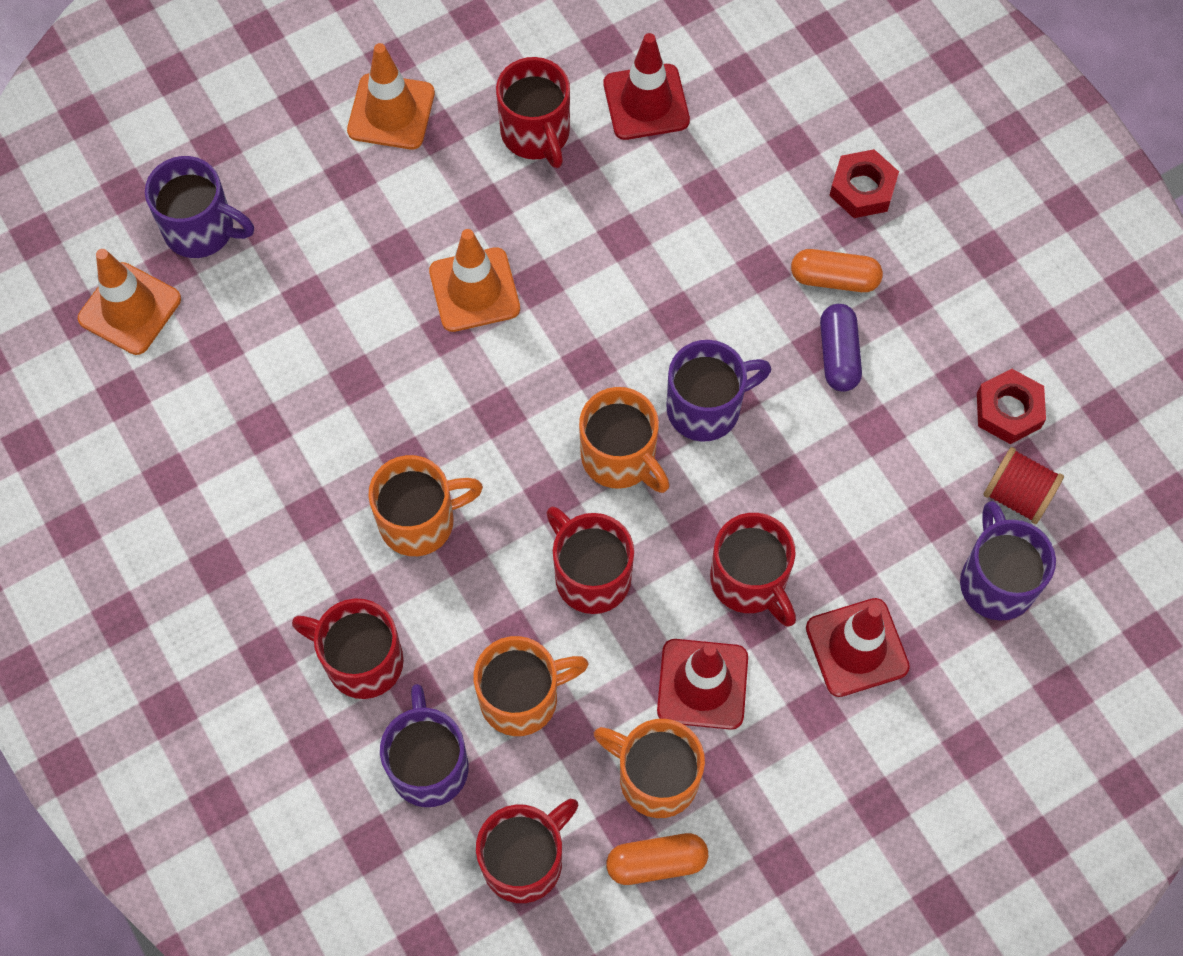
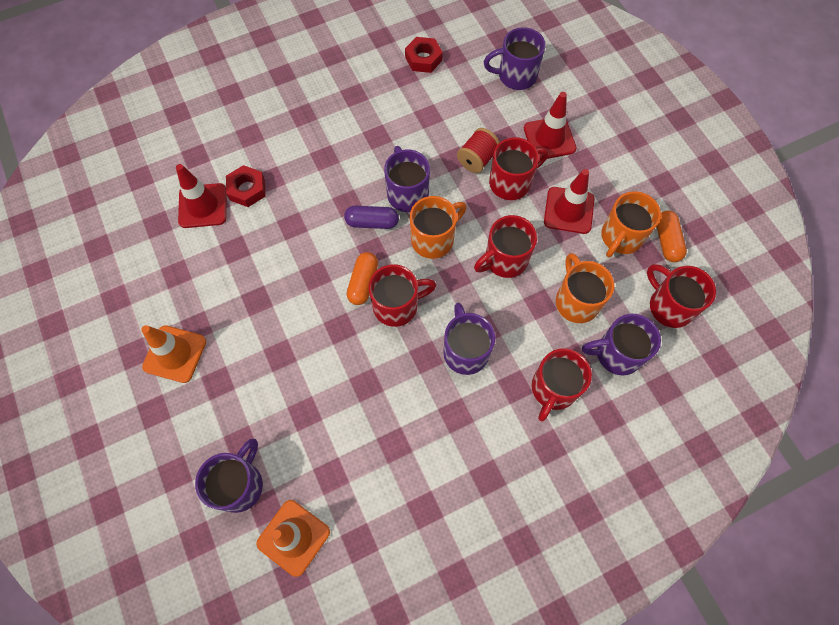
camera: 85 degrees left, 0 degrees up
(420, 521) = (465, 351): orange mug -> purple mug
(474, 290) = (314, 310): orange traffic cone -> none
(536, 134) = (211, 268): red mug -> red mug (397, 306)
(834, 279) = (336, 124): orange capsule -> orange capsule (363, 282)
(838, 355) = (382, 128): purple capsule -> purple capsule (372, 222)
(862, 189) = (283, 105): red nut -> red nut (247, 189)
(1017, 495) = (470, 61): red spool -> red spool (477, 159)

